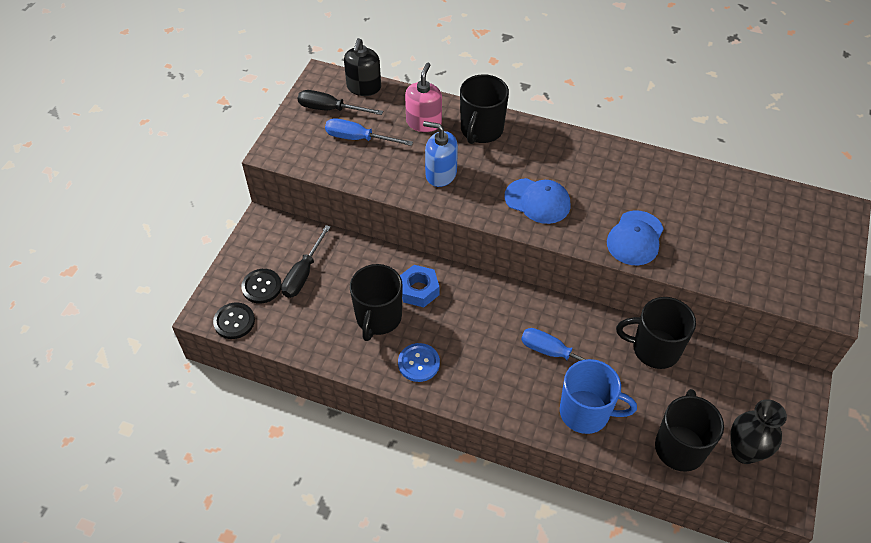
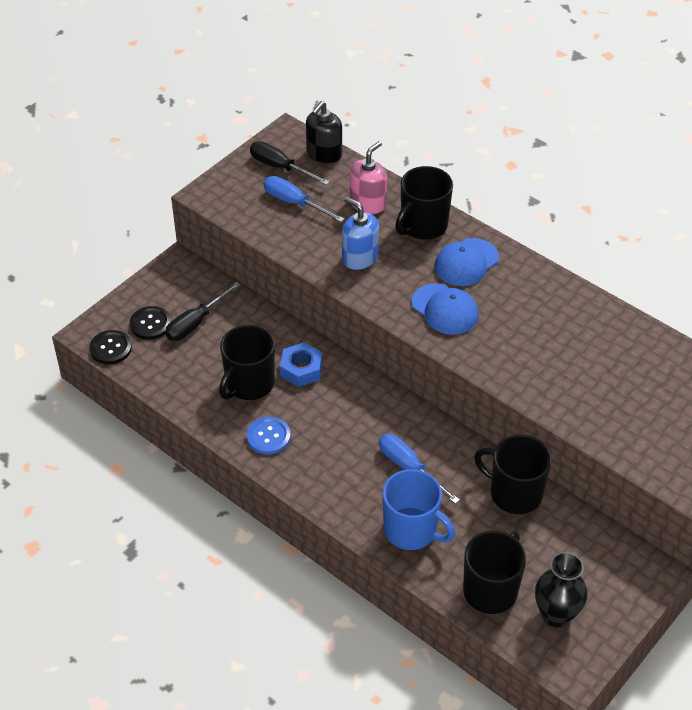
camera: 20 degrees right, 5 degrees down
(635, 238) = (527, 371): blue cap -> blue cap (466, 262)

